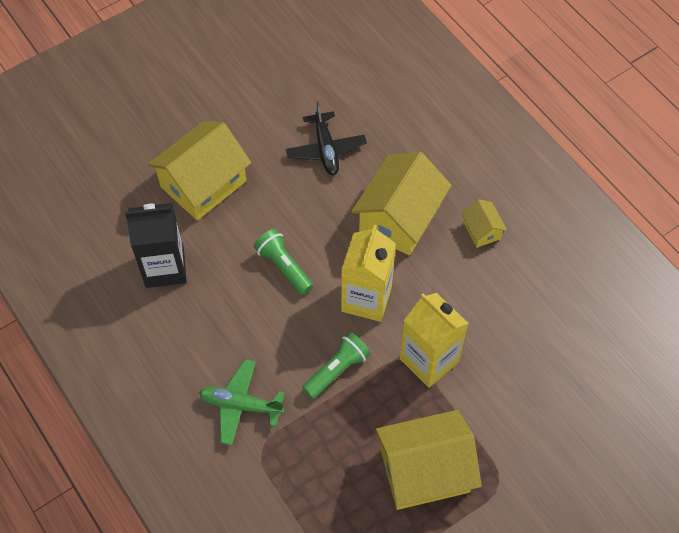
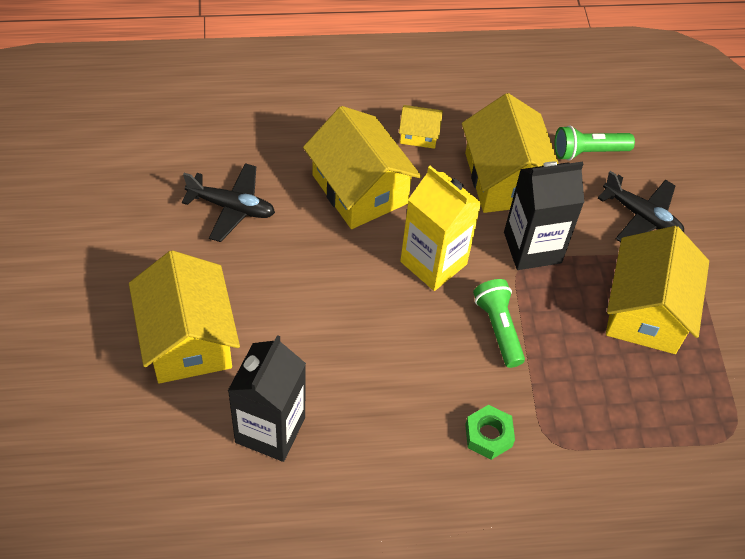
camera: 65 degrees left, 5 degrees down
(240, 405) = (488, 435): green plane -> green nut
(284, 267) = (348, 315): green flashlight -> green flashlight (588, 152)
(429, 360) = (532, 247): yellow carton -> black carton
(483, 310) = (505, 179): none -> yellow house
(519, 429) = (641, 217): none -> black plane

